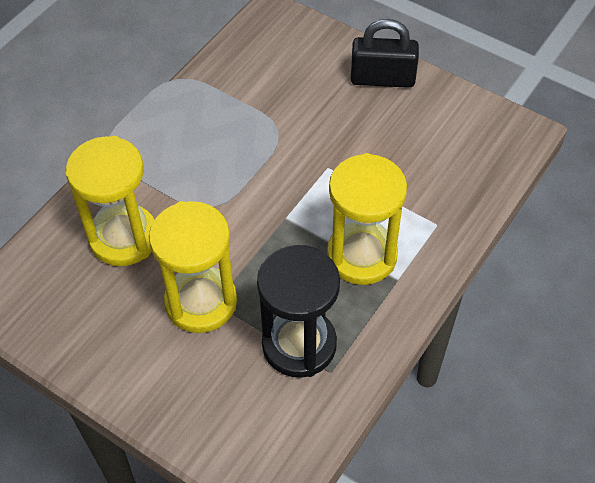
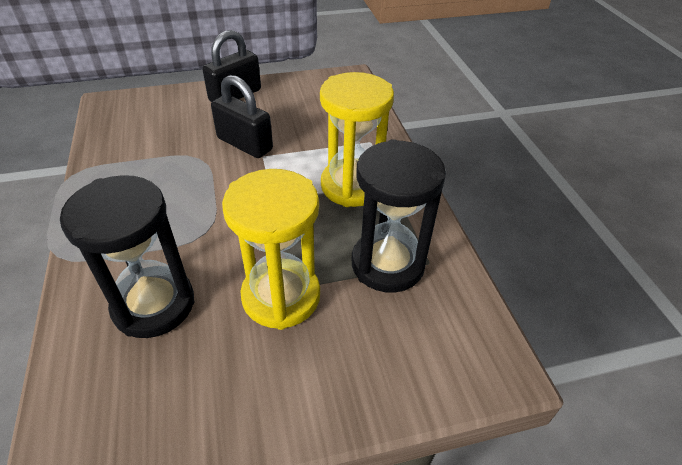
camera: 50 degrees left, 10 degrees down
(124, 238) = (154, 305): yellow hourglass -> black hourglass
(328, 143) = (244, 144): none -> black padlock

